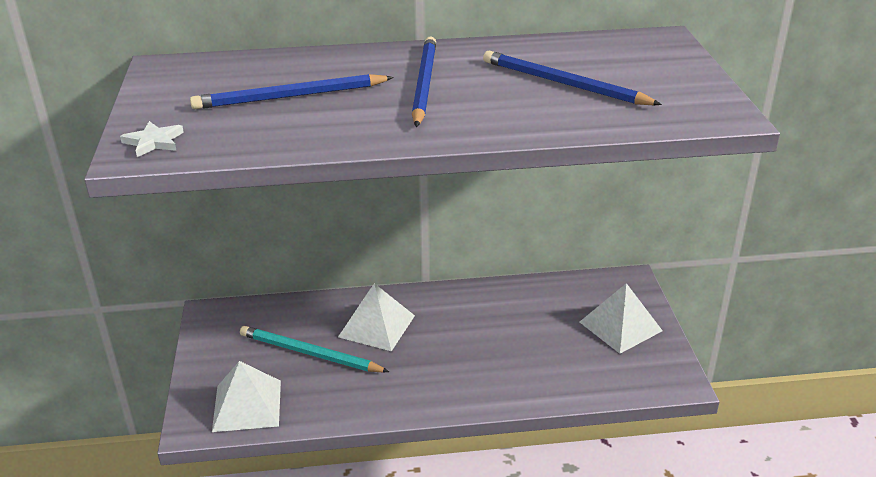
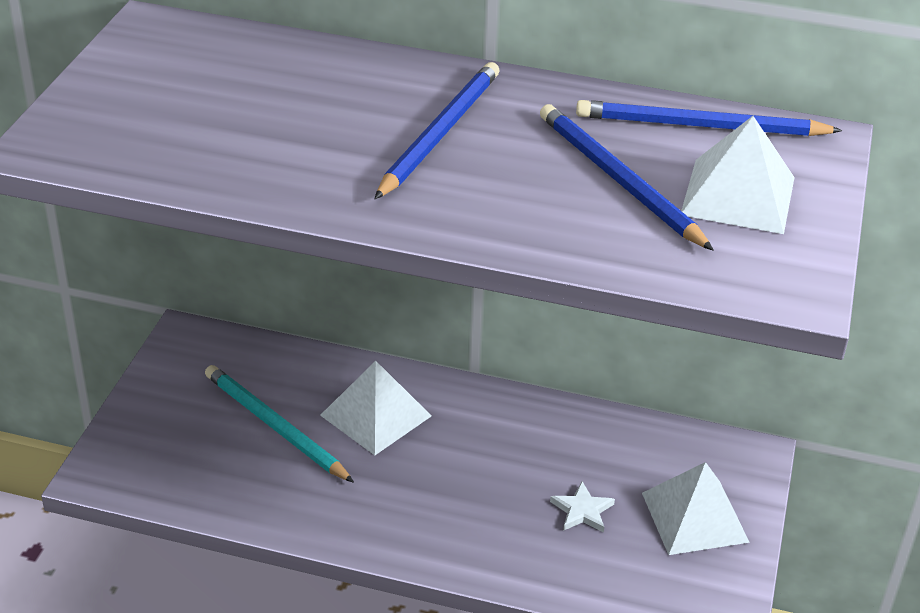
camera: 20 degrees right, 5 degrees up
(154, 142) = (72, 136): white star -> white star (582, 510)
(247, 405) = (167, 470): white pyramid -> white pyramid (738, 195)
(290, 97) = (265, 111): blue pencil -> blue pencil (700, 126)

